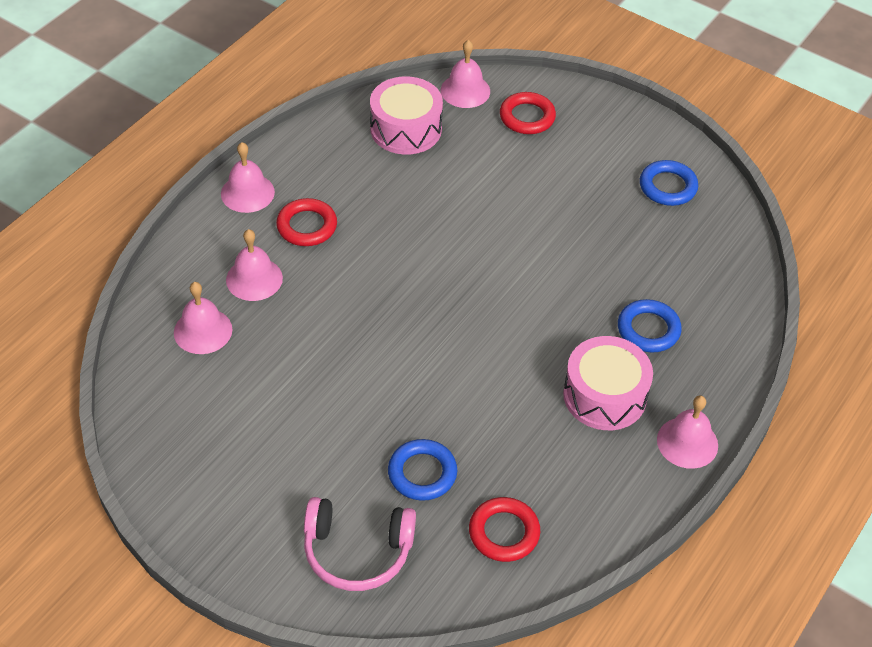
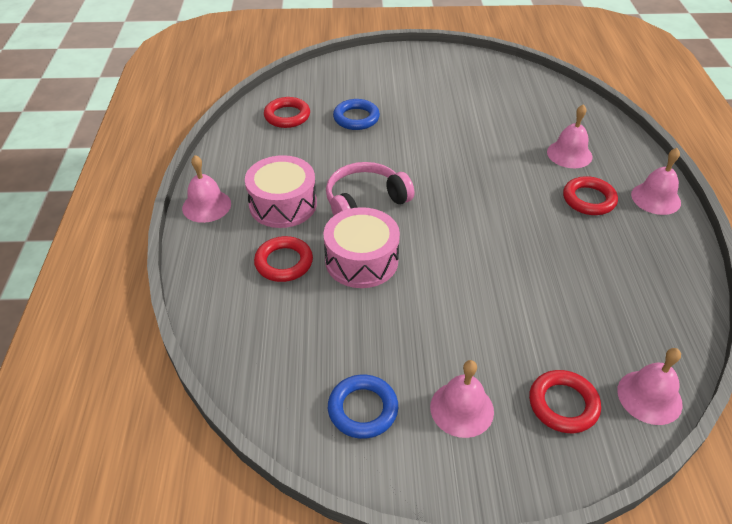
camera: 145 degrees right, 5 degrees down
(203, 331) = (553, 117): pink bell -> pink bell (462, 409)
(357, 551) = (354, 79): pink headphones -> pink headphones (365, 202)
(406, 129) = (637, 318): pink drum -> pink drum (361, 260)
(648, 329) = (284, 262): blue ring -> red ring

